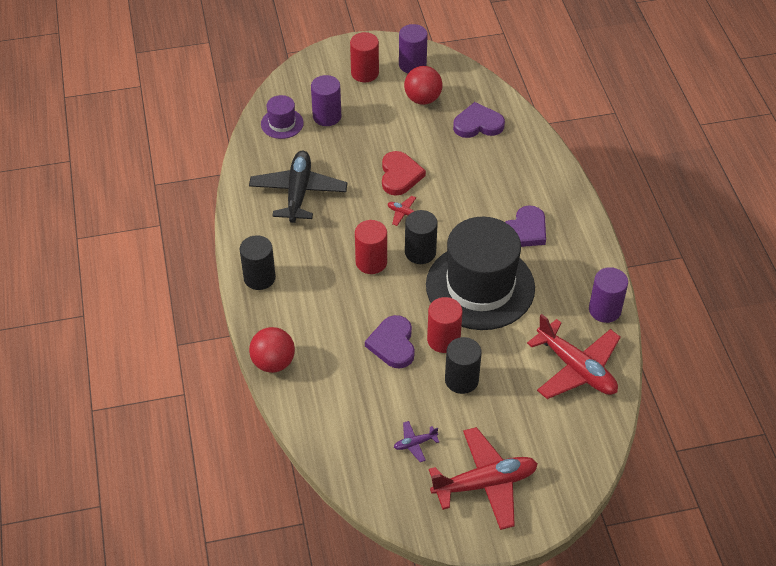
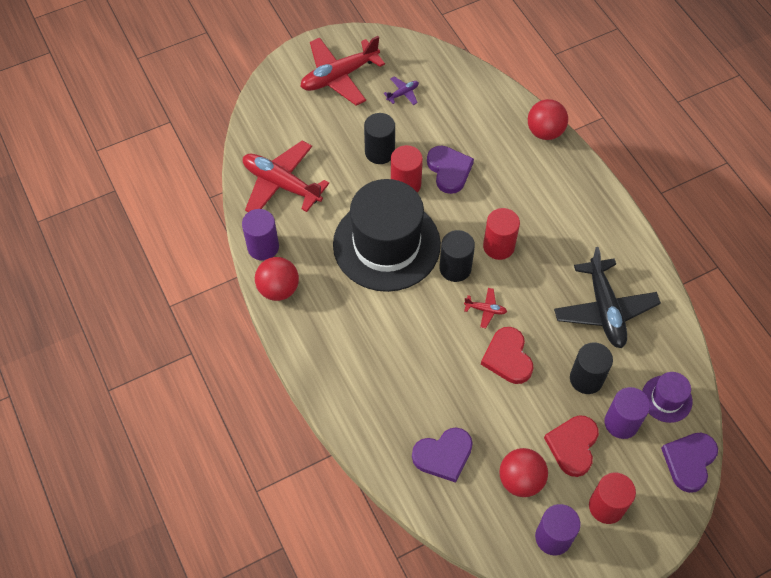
camera: 165 degrees right, 10 degrees up
(259, 278) = (596, 206): black cylinder -> black cylinder (586, 379)
(372, 110) = (573, 446): none -> red heart
(524, 231) = (357, 318): purple heart -> purple heart (689, 461)
(594, 269) = (278, 289): none -> red ball

